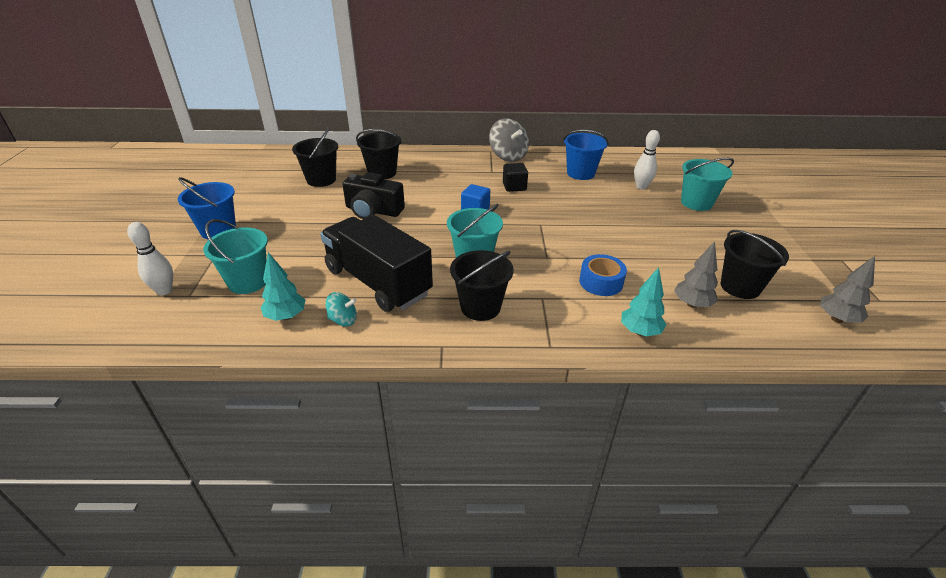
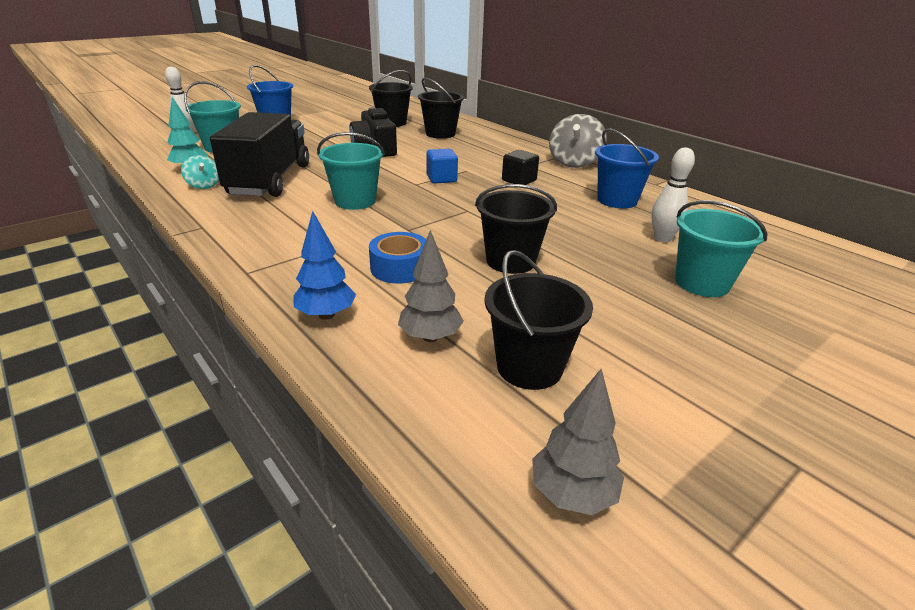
camera: 50 degrees right, 5 degrees down
(480, 307) = (278, 225): black bucket -> black bucket (510, 261)
(639, 331) = (326, 315): turquoise tree -> blue tree

